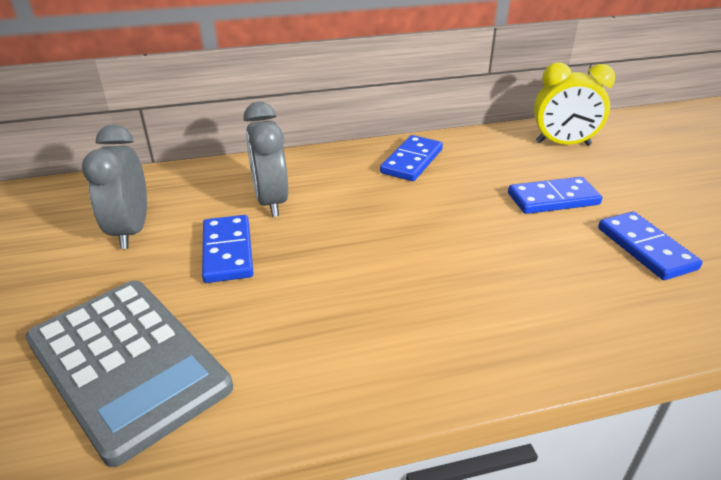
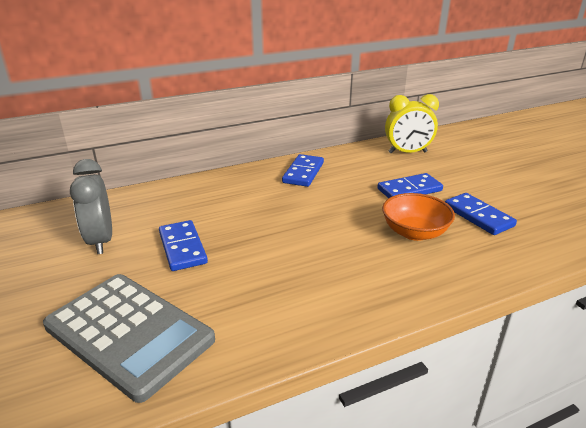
camera: 10 degrees left, 5 degrees down
(271, 202) = (205, 210): grey clock -> none
(546, 263) = (414, 232): none -> orange bowl

